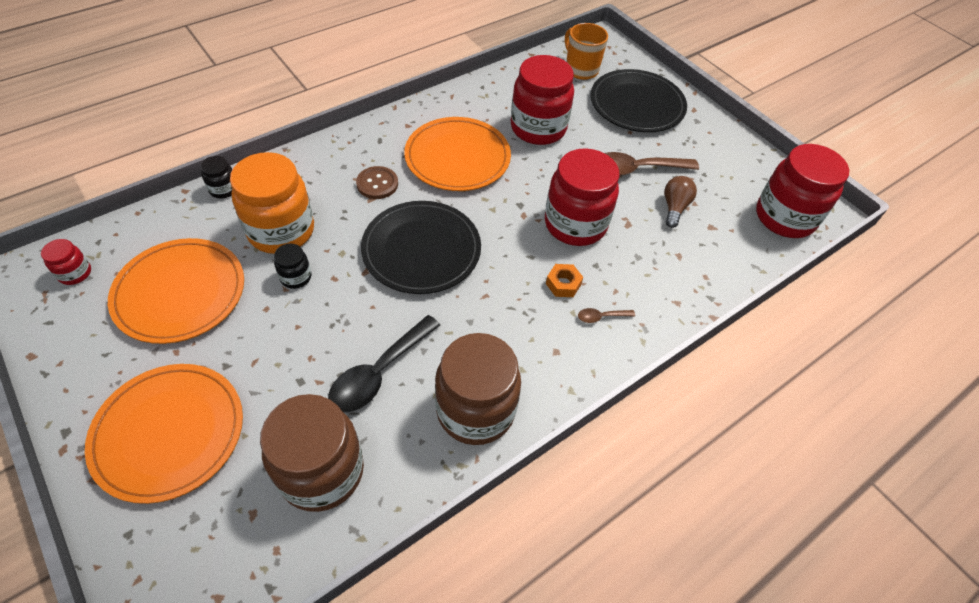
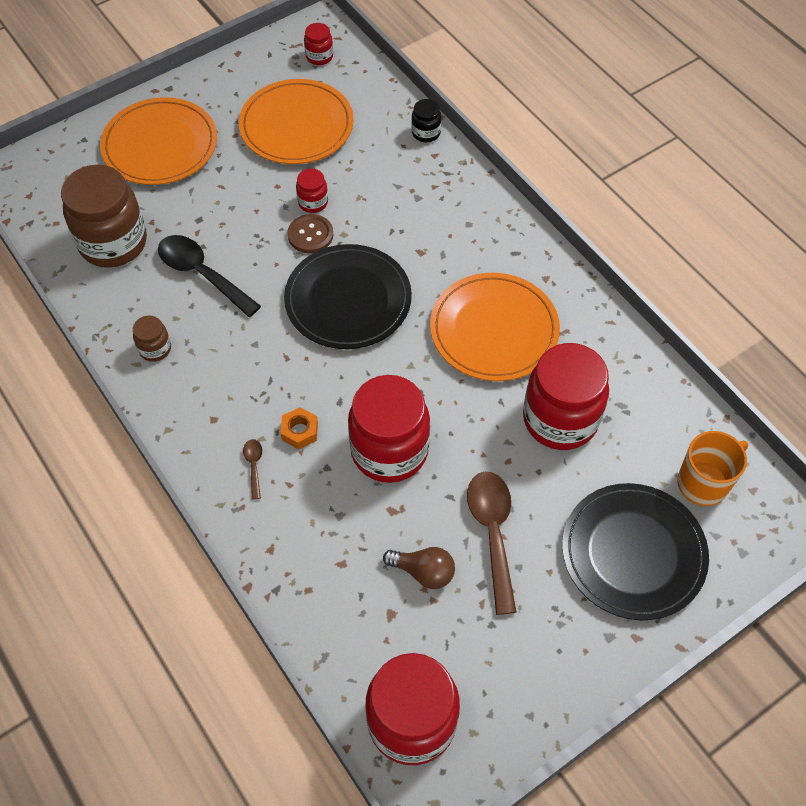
camera: 95 degrees right, 5 degrees up
(281, 231) = (371, 184): orange jar -> none
(296, 277) = (313, 202): black jar -> red jar
(377, 184) = (443, 256): brown button -> brown button (310, 235)
(475, 410) = (155, 349): brown jar -> brown jar, size x0.45

